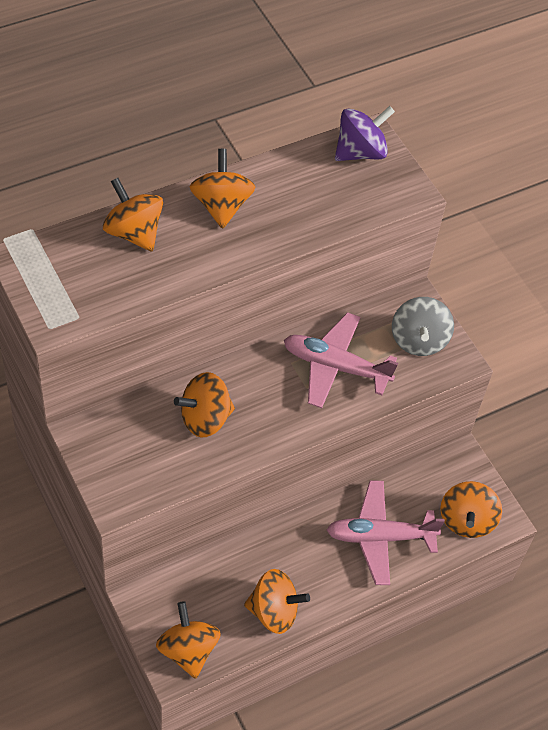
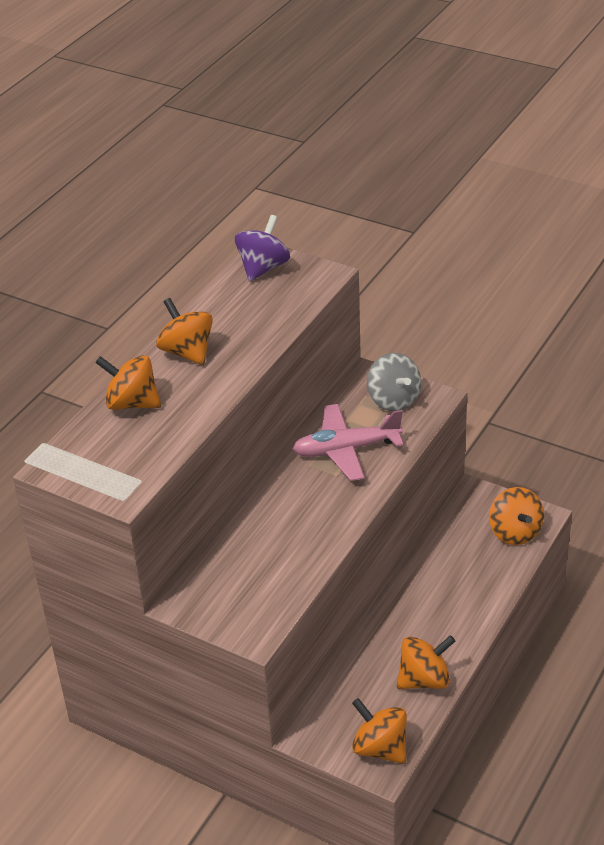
camera: 25 degrees left, 15 degrees down
(205, 418) = (275, 538): orange spinning top -> none
(380, 537) = (460, 580): pink plane -> none

